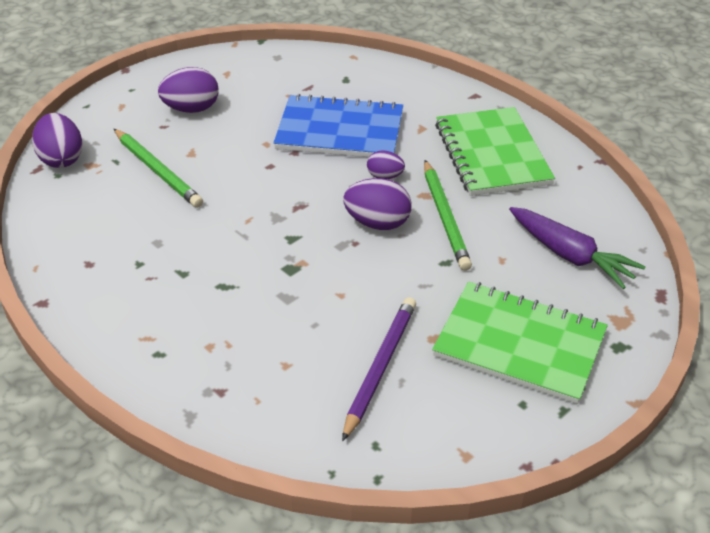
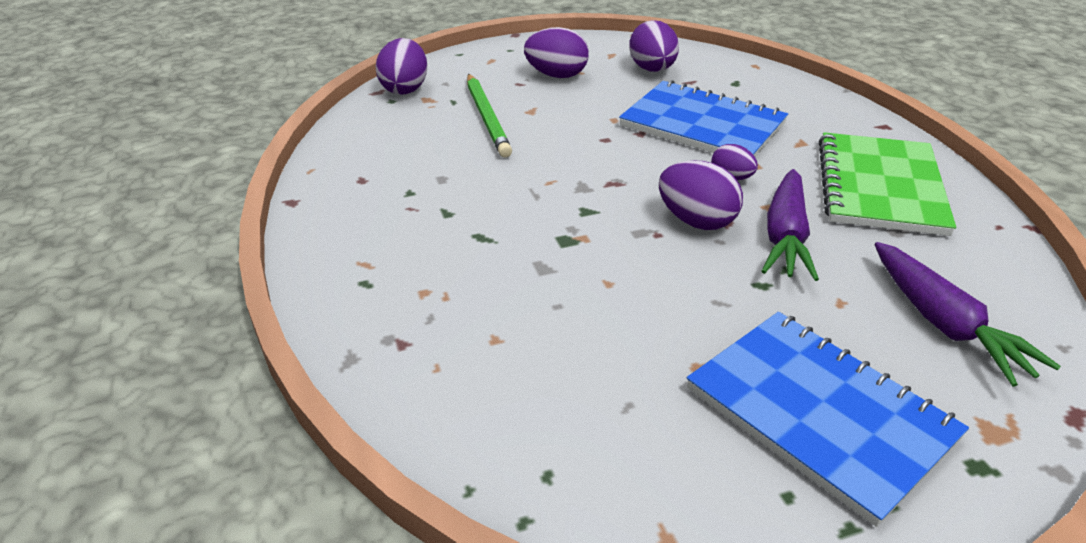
camera: 25 degrees right, 5 degrees down
(271, 82) = (652, 70): none -> purple egg
(380, 367) = (609, 380): purple pencil -> none
(445, 217) = (785, 236): green pencil -> purple carrot
(519, 344) = (819, 413): green notebook -> blue notebook

